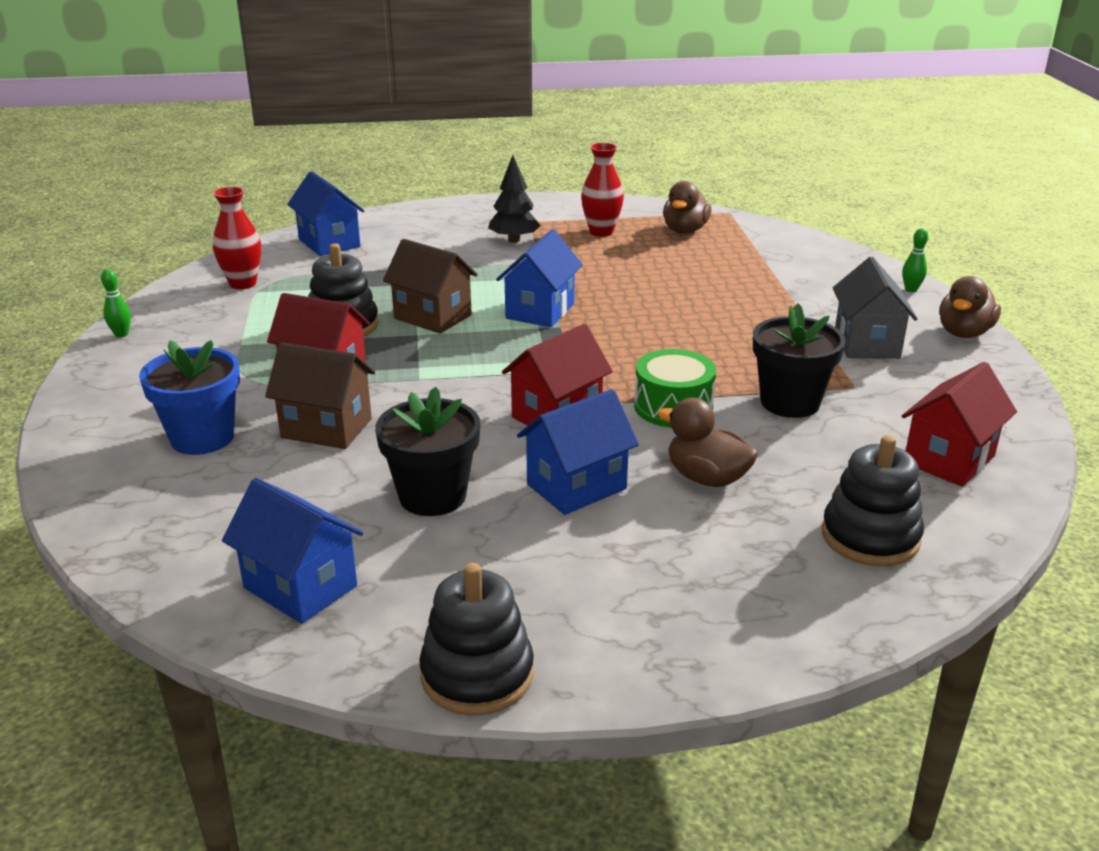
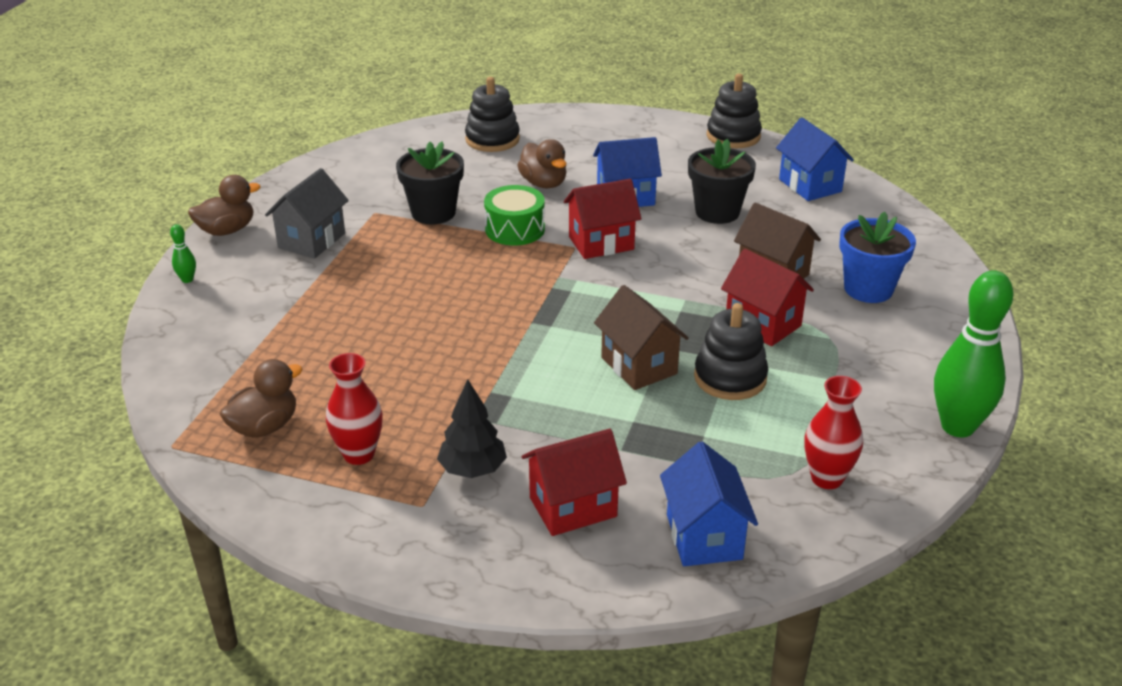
camera: 155 degrees left, 5 degrees up
(121, 334) = (957, 427): green bowling pin -> green bowling pin, size x2.46
(540, 311) = (534, 345): blue house -> none
(949, 459) = (392, 160): red house -> red house (573, 507)

